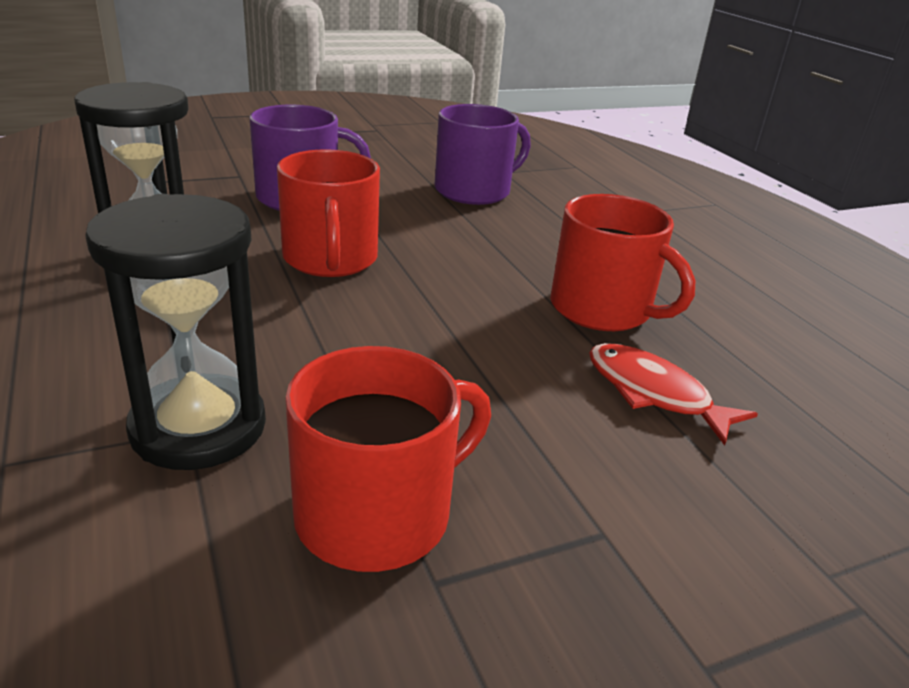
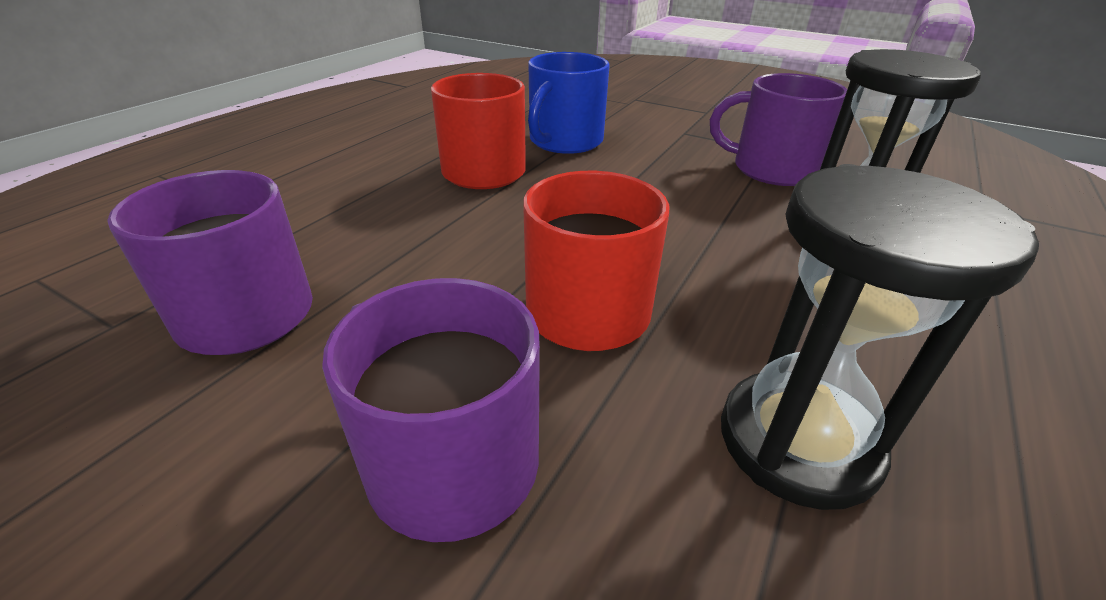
camera: 125 degrees left, 5 degrees up
(377, 514) = (772, 169): red mug -> purple mug
(653, 393) = (564, 141): red fish -> blue mug

